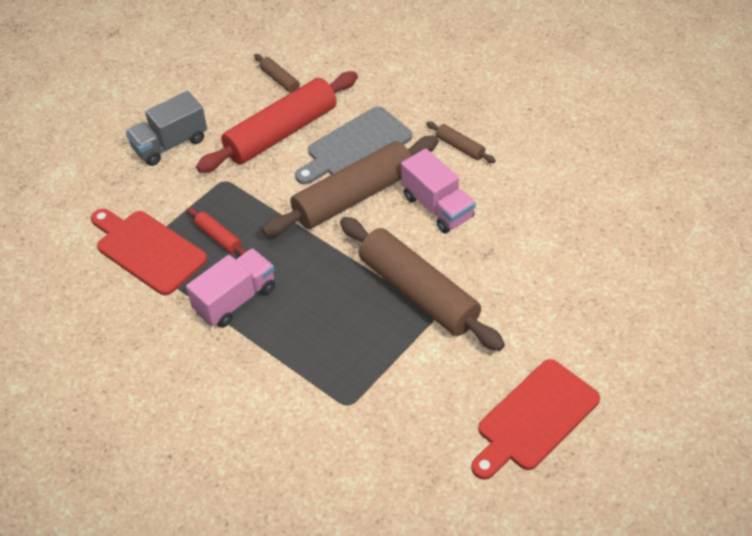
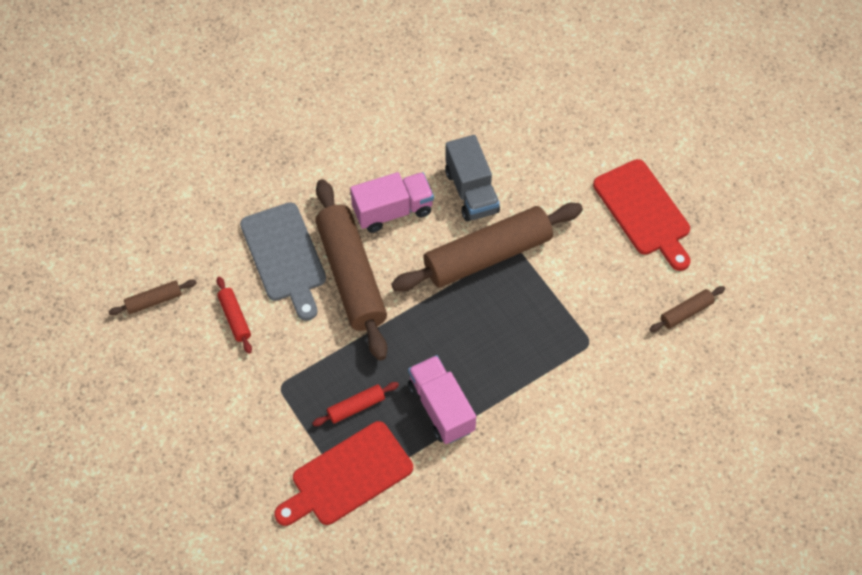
camera: 75 degrees left, 10 degrees up
(170, 144) = (203, 428): grey truck -> grey truck (471, 192)
(281, 133) = (235, 318): red rolling pin -> red rolling pin, size x0.43
(460, 147) = (324, 170): brown rolling pin -> brown rolling pin (686, 312)

